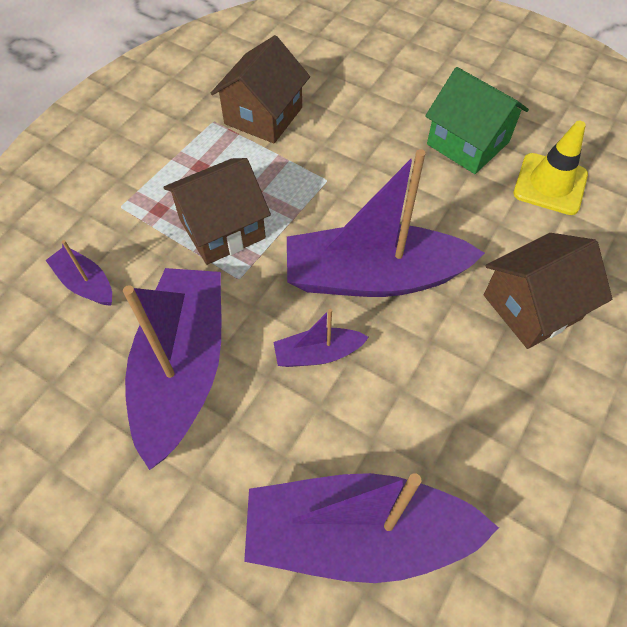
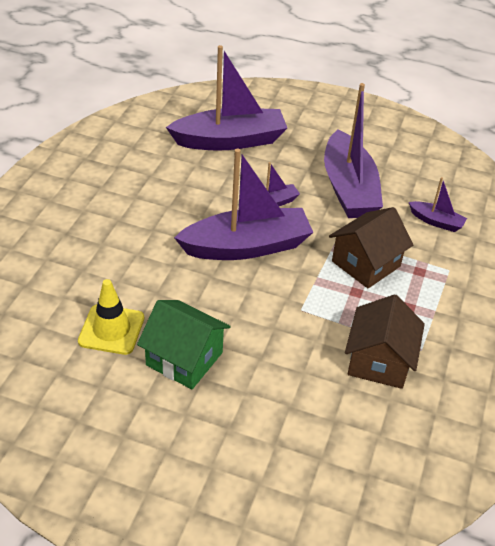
camera: 165 degrees right, 15 degrees down
(532, 307) = (135, 241): brown house -> none

